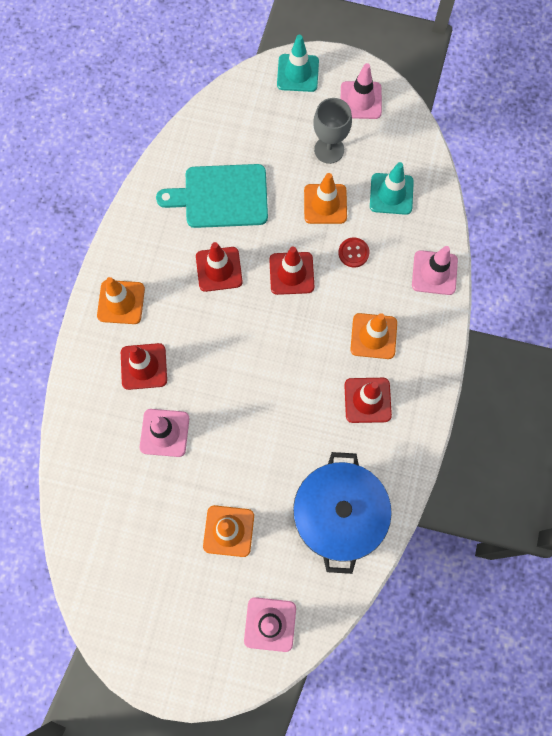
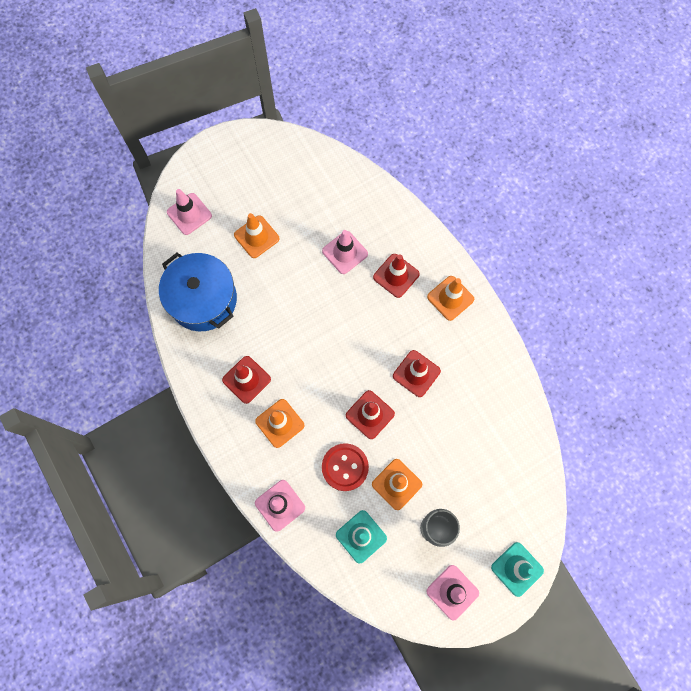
camera: 135 degrees right, 0 degrees up
(221, 196) = (466, 422): turquoise cutting board -> none
(353, 253) = (345, 467): red button -> red button, size x1.69

